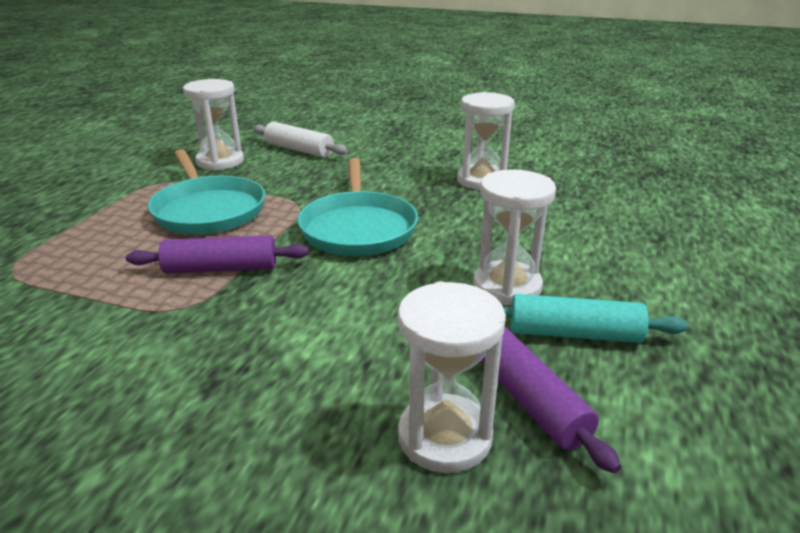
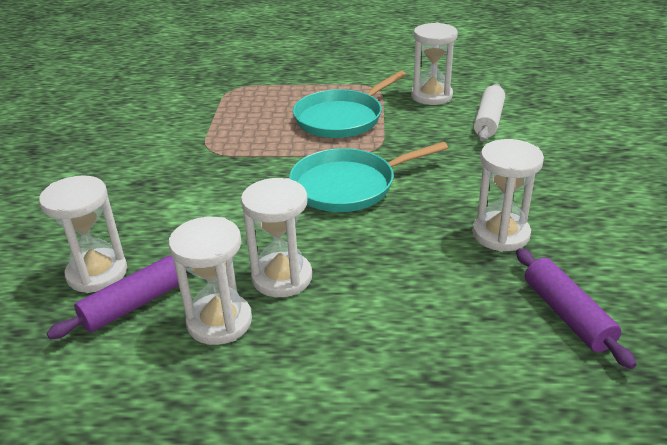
camera: 75 degrees right, 5 degrees up
(221, 268) = (260, 148): purple rolling pin -> purple rolling pin (567, 315)
(574, 334) = (219, 322): turquoise rolling pin -> white hourglass

